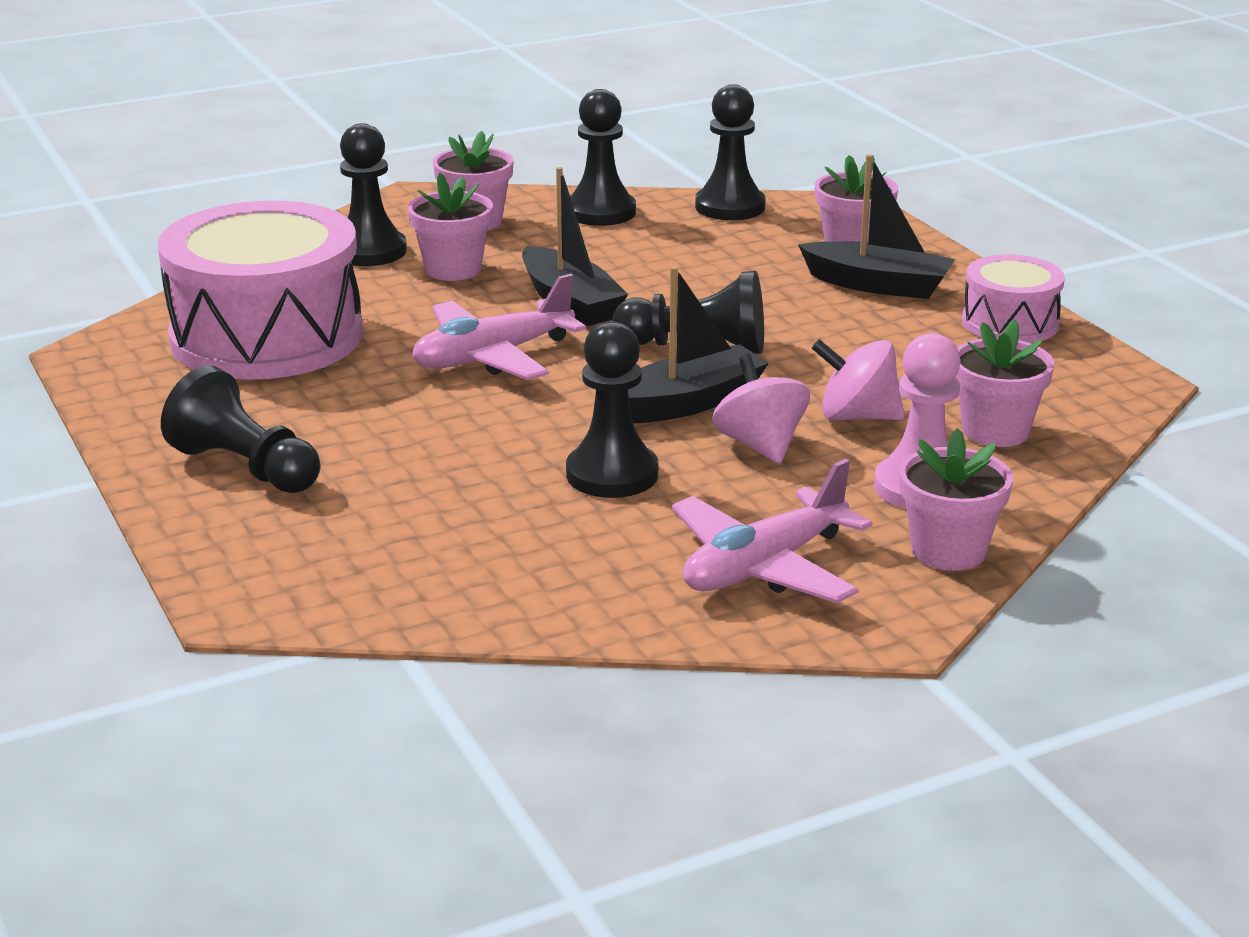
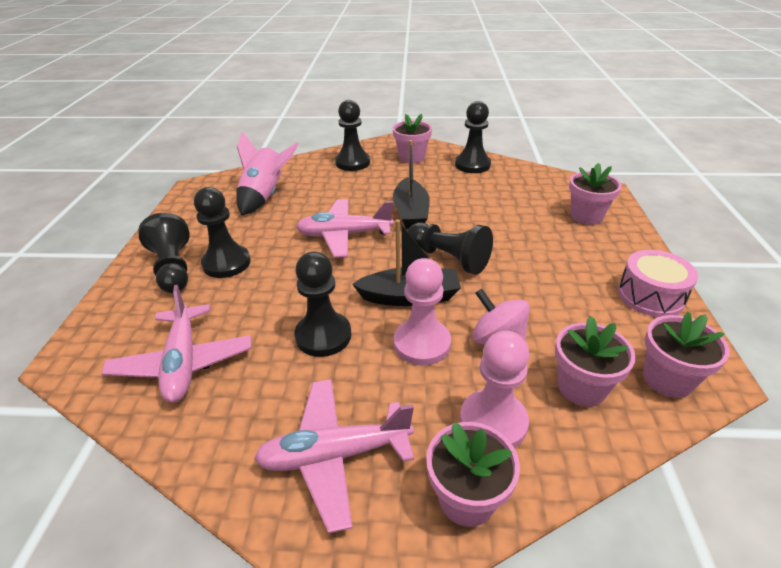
camera: 30 degrees right, 10 degrees up
(267, 337) = (265, 196): pink drum -> pink rocket
(437, 555) = (183, 362): none -> pink plane
(453, 269) = (377, 180): pink flower pot -> pink flower pot (667, 379)
(730, 207) = (538, 176): black pawn -> black pawn (226, 263)
(760, 445) = (422, 343): pink spinning top -> pink pawn
(877, 285) = (583, 244): black boat -> none

